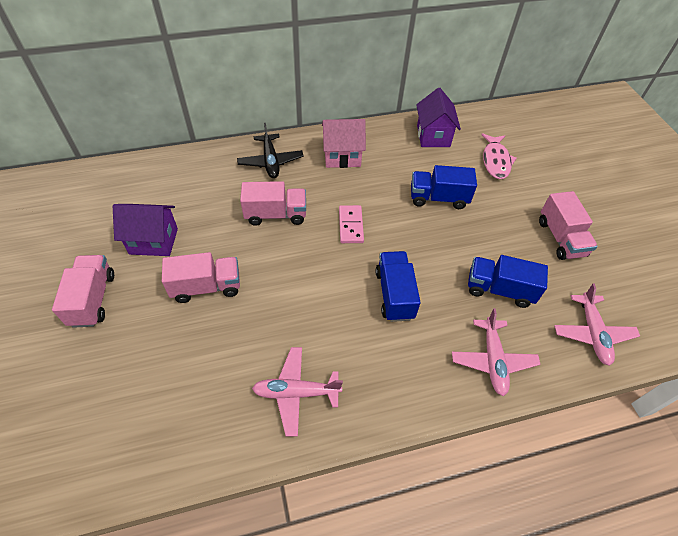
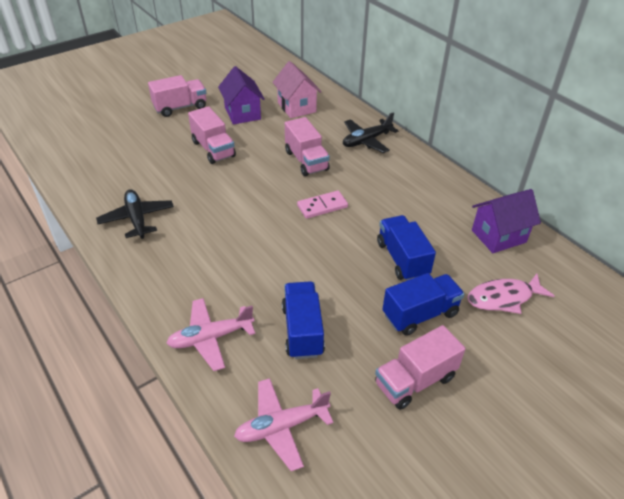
camera: 70 degrees right, 10 degrees down
(296, 393) = (137, 219): pink plane -> black plane
(342, 156) = (408, 179): pink house -> pink house (296, 107)
(394, 294) = (256, 252): blue truck -> blue truck (420, 314)

